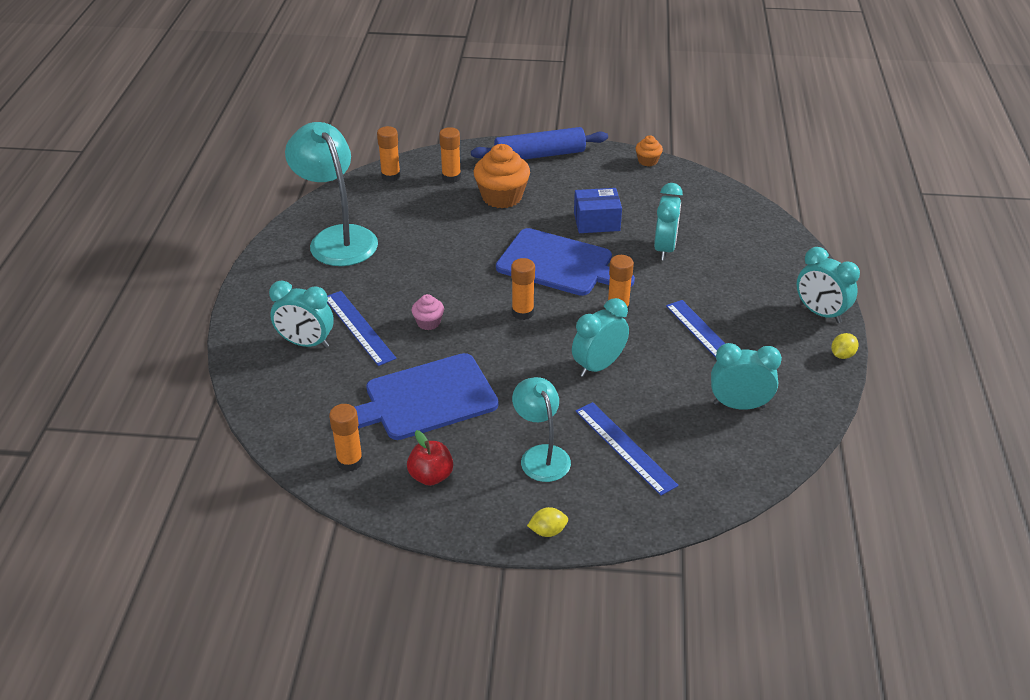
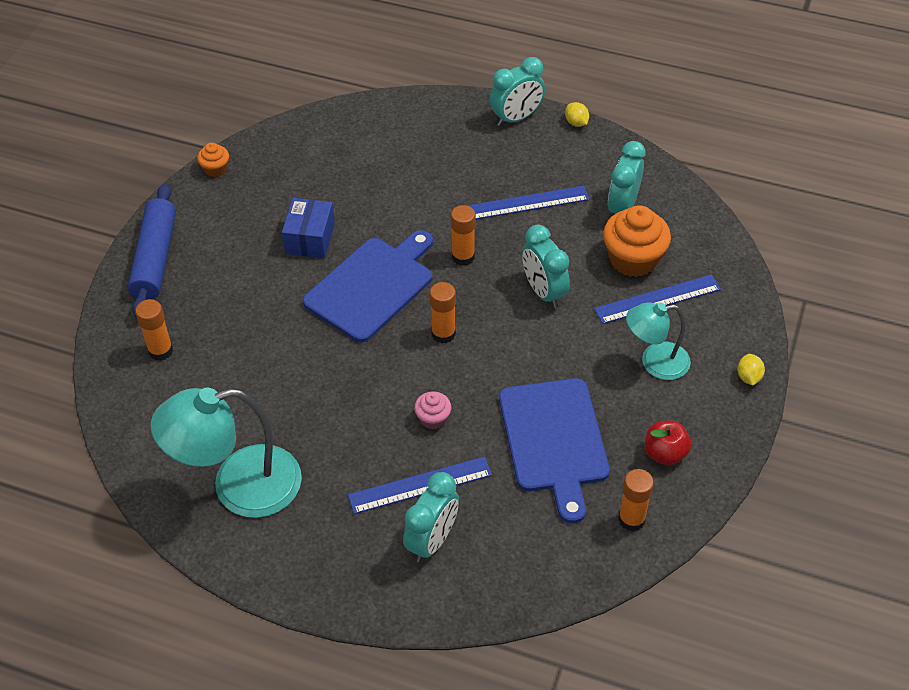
camera: 75 degrees left, 10 degrees up
(391, 176) = (127, 412): orange glue stick -> none
(502, 197) = (225, 310): orange cupcake -> orange cupcake (633, 259)
(664, 249) = (379, 197): turquoise clock -> none

